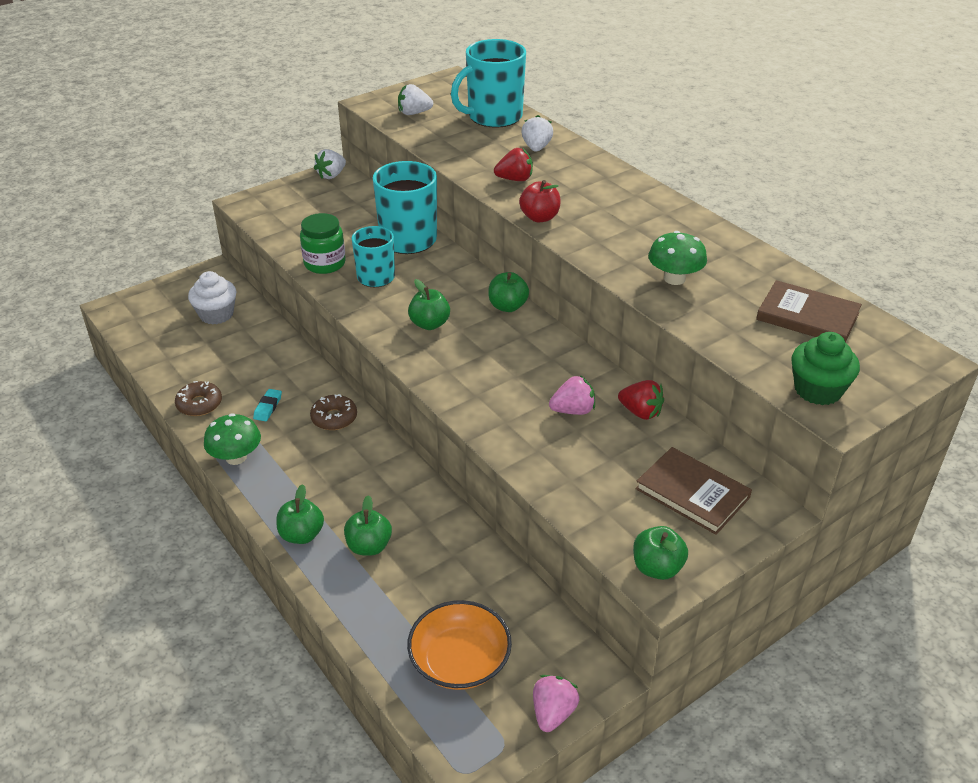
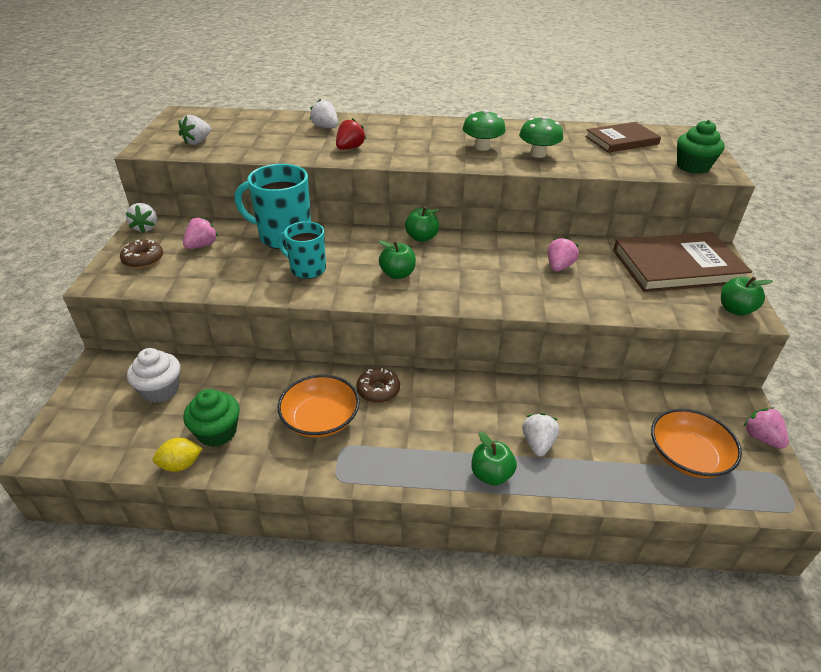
camera: 50 degrees left, 0 degrees up
(157, 371) = (181, 464): none -> yellow lemon
(199, 404) = (263, 458): brown donut -> brown donut (143, 259)
(203, 367) = (217, 432): none -> green cupcake
(236, 457) = (358, 468): green mushroom -> green mushroom (482, 147)
(268, 407) = (320, 419): turquoise eraser -> orange bowl
(324, 263) = (254, 282): green jar -> none
(342, 212) = (202, 245): none -> pink strawberry
(369, 546) = (538, 443): green apple -> white strawberry
(493, 117) = (260, 122): turquoise mug -> none
(539, 217) = (409, 160): red apple -> none
(640, 412) = (586, 246): red strawberry -> none
(692, 493) = (677, 266): brown book -> brown book, size x1.59

